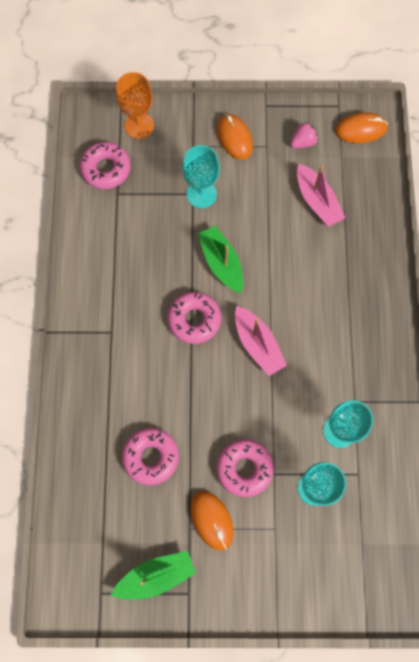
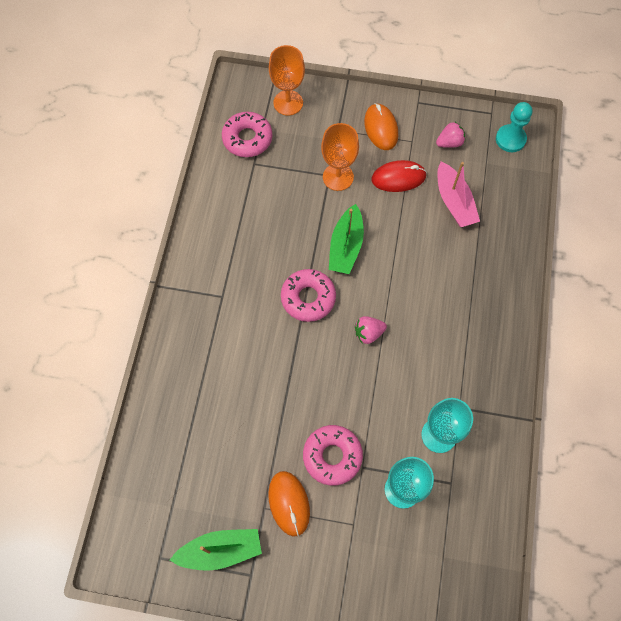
camera: 10 degrees right, 5 degrees down
(151, 457) = (238, 427): pink donut -> none
(201, 194) = (338, 177): turquoise goblet -> orange goblet
(221, 263) = (346, 246): green boat -> green boat turned 150 degrees counterclockwise
(257, 344) = (368, 333): pink boat -> pink strawberry
(260, 185) = (398, 178): none -> red mouse
(360, 129) = (510, 139): orange mouse -> turquoise pawn

